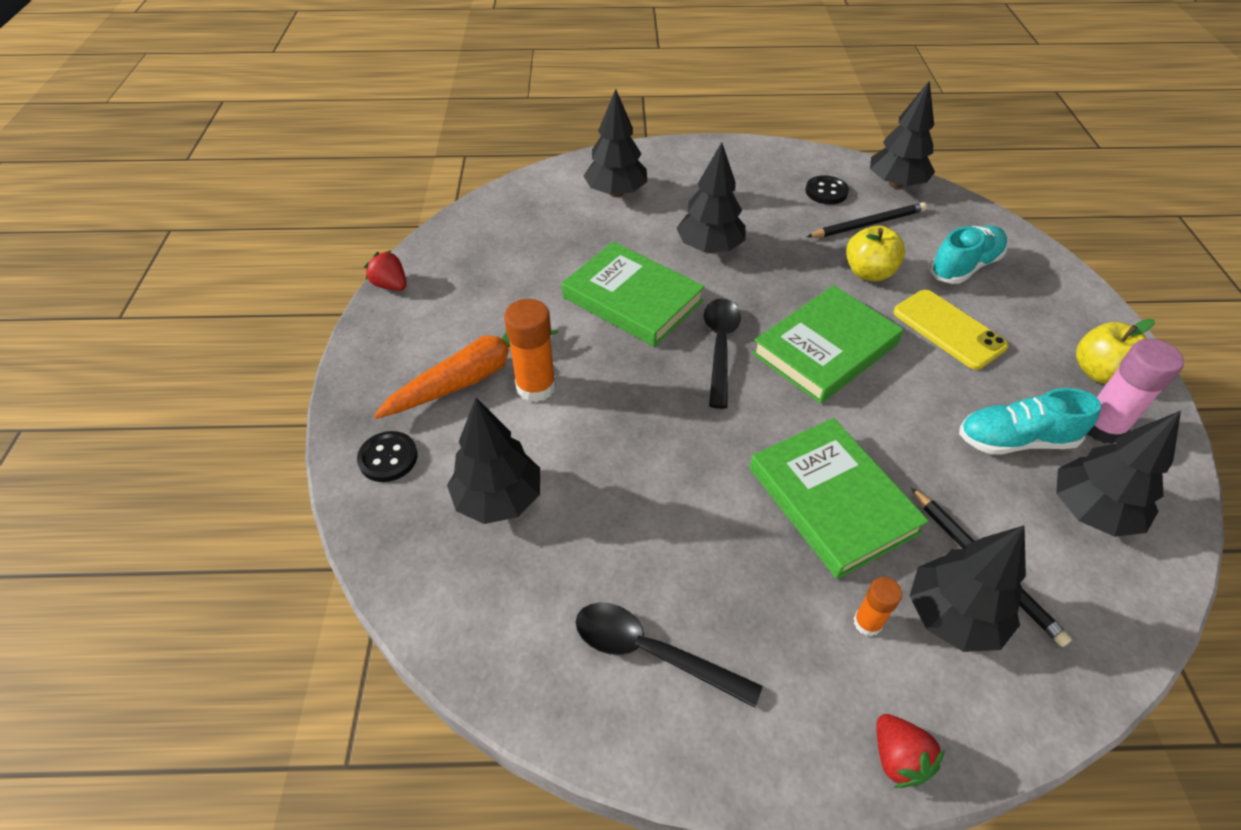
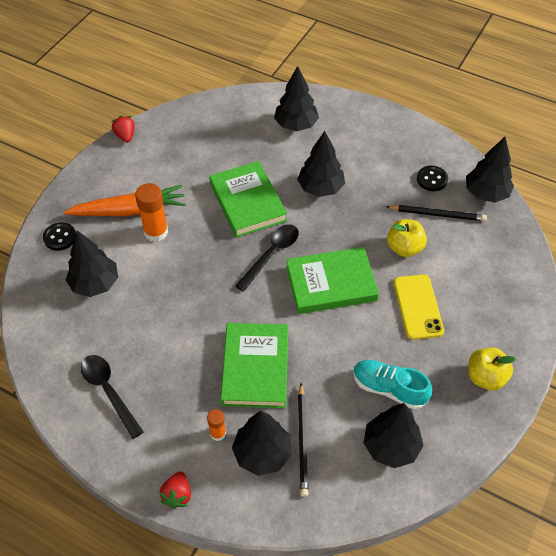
camera: 30 degrees right, 5 degrees up
(964, 267) = (471, 272): turquoise shoe -> none
(1101, 427) = (449, 408): pink glue stick -> none

